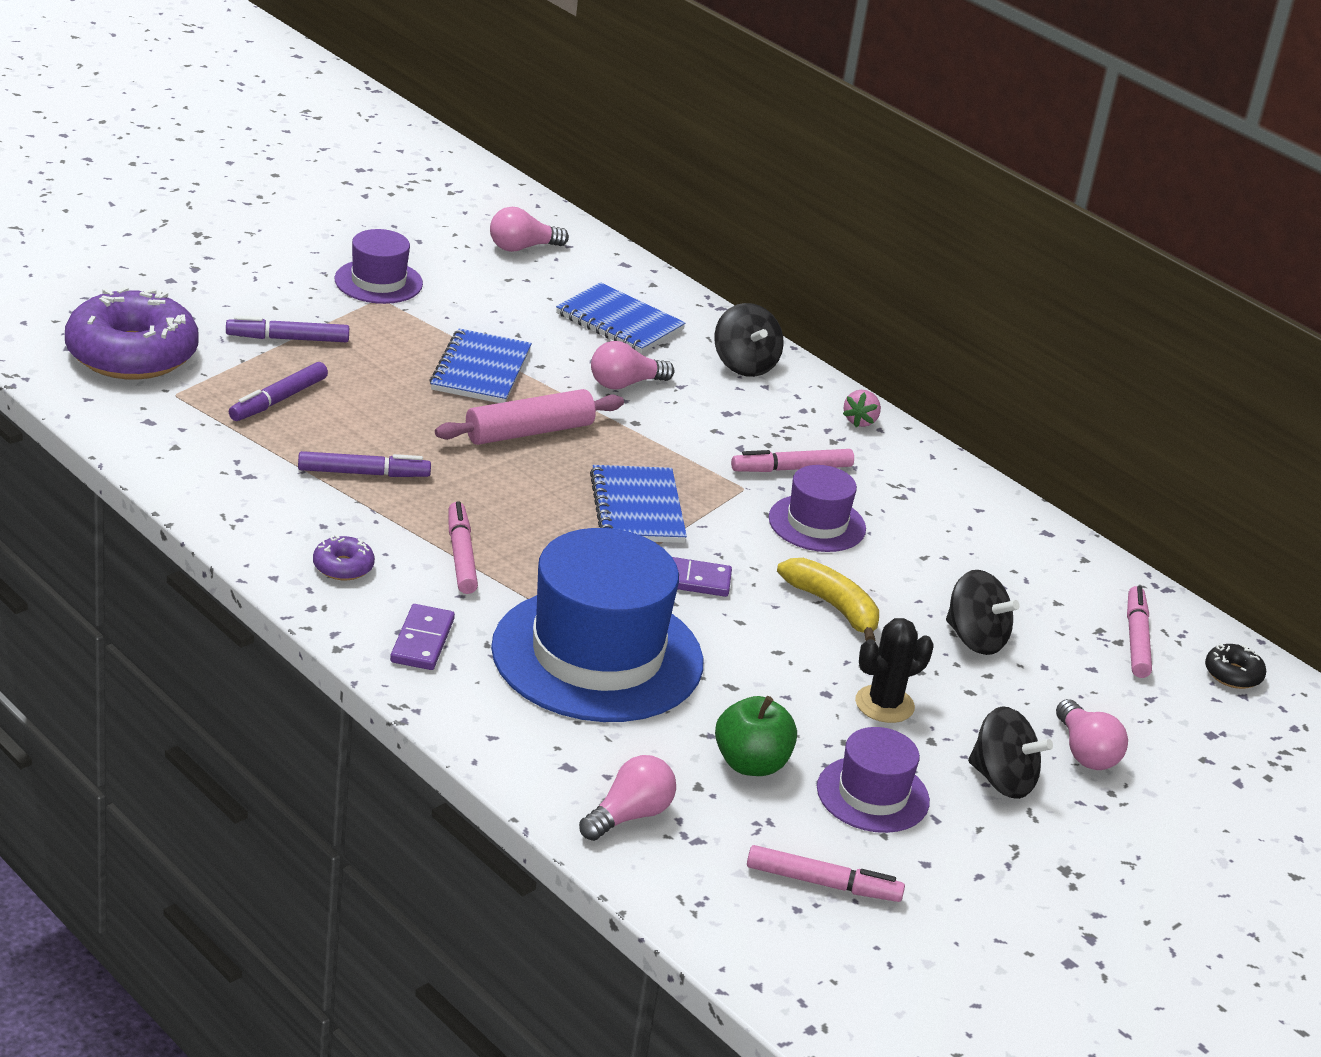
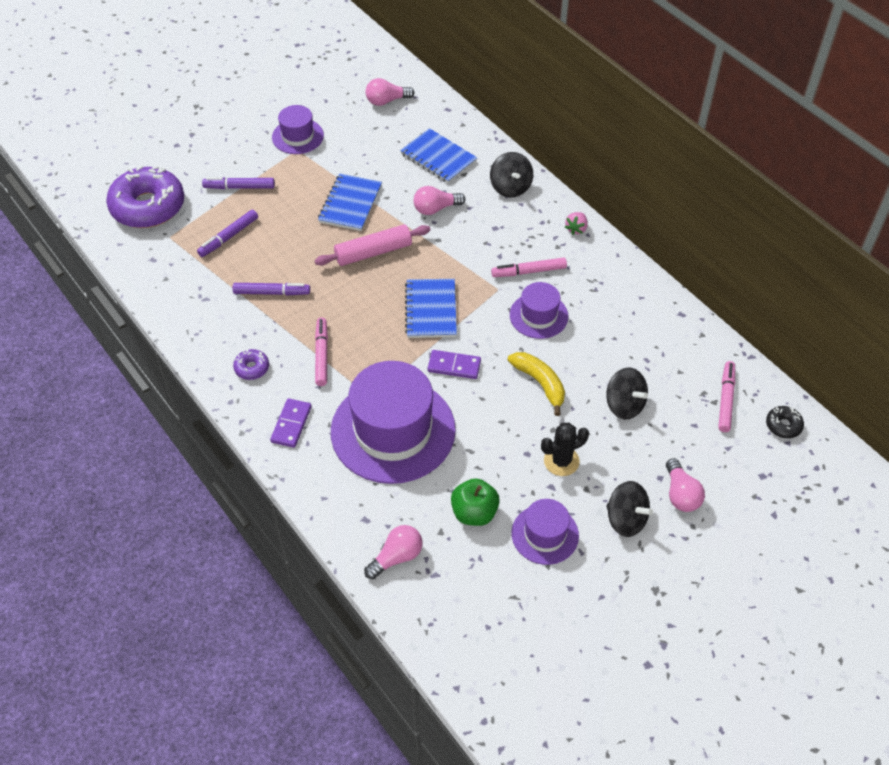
camera: 10 degrees right, 20 degrees up
(597, 655) = (393, 430): blue hat -> purple hat
(823, 883) = (505, 606): pink marker -> none

